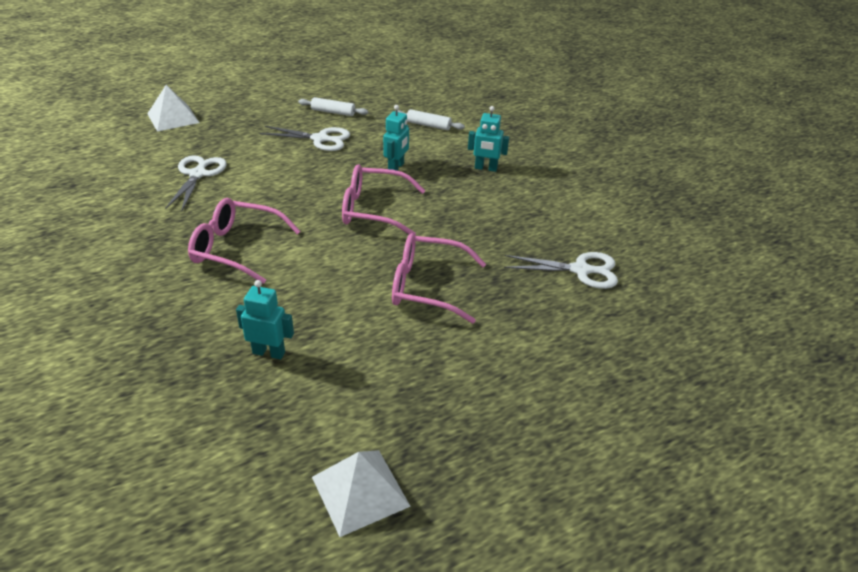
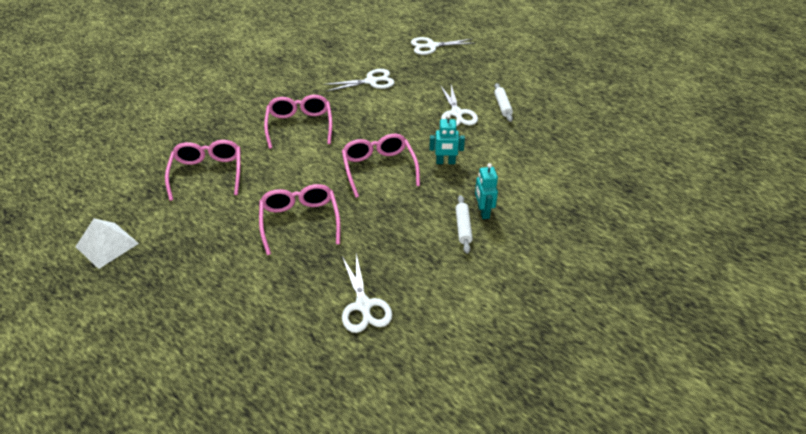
camera: 70 degrees right, 5 degrees up
(173, 118) = (431, 46): white pyramid -> white scissors
(269, 352) = (208, 173): turquoise robot -> pink glasses
(428, 125) = (528, 160): white rolling pin -> white rolling pin (463, 227)

